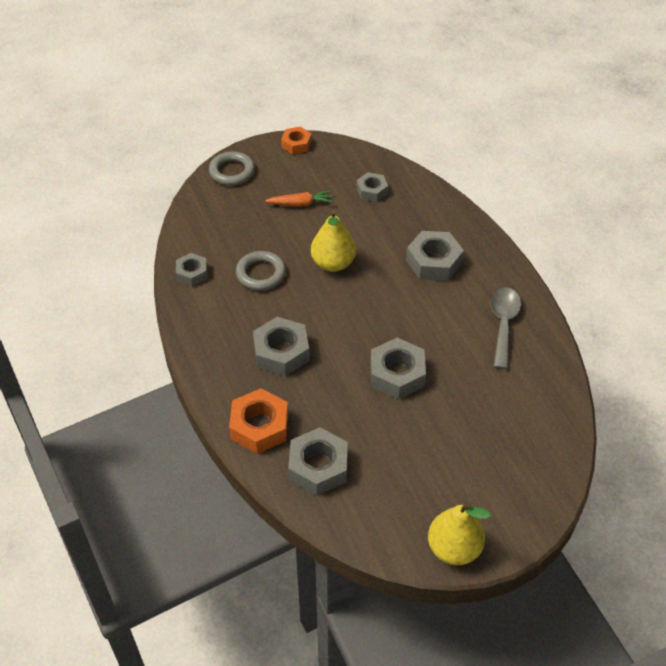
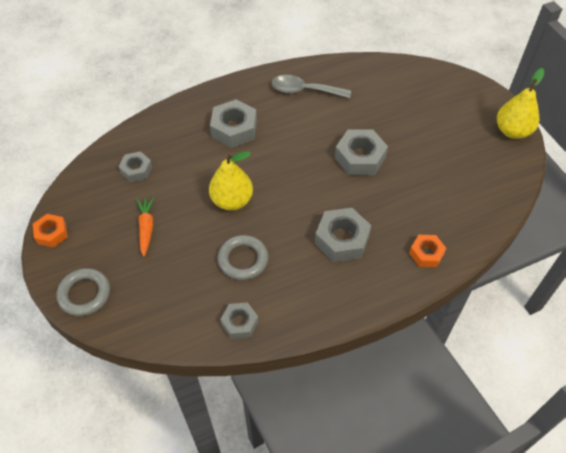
camera: 90 degrees left, 5 degrees up
(259, 426) = (426, 253): orange nut -> orange nut, size x0.61
(318, 466) = (459, 211): grey nut -> none

